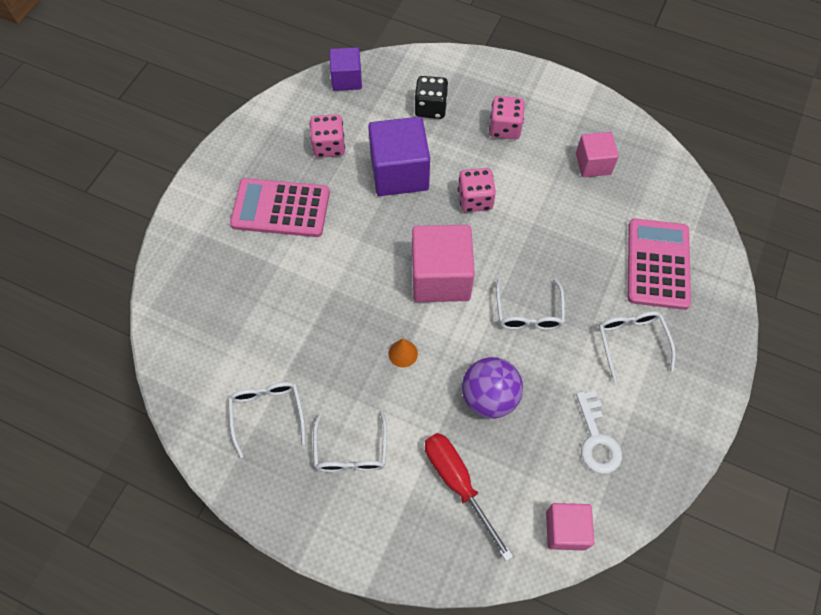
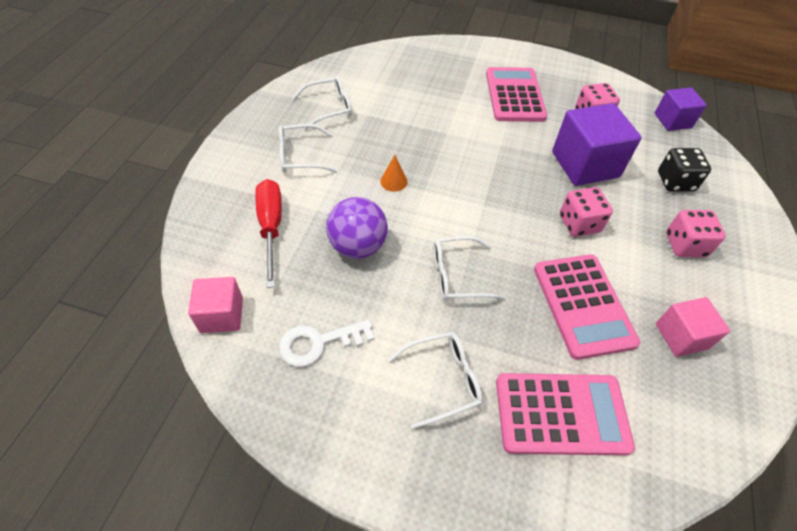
camera: 80 degrees right, 10 degrees down
(440, 277) = (479, 202): pink cube -> none
(458, 483) = (271, 227): red screwdriver -> red screwdriver turned 60 degrees counterclockwise
(563, 222) = (583, 305): none -> pink calculator

